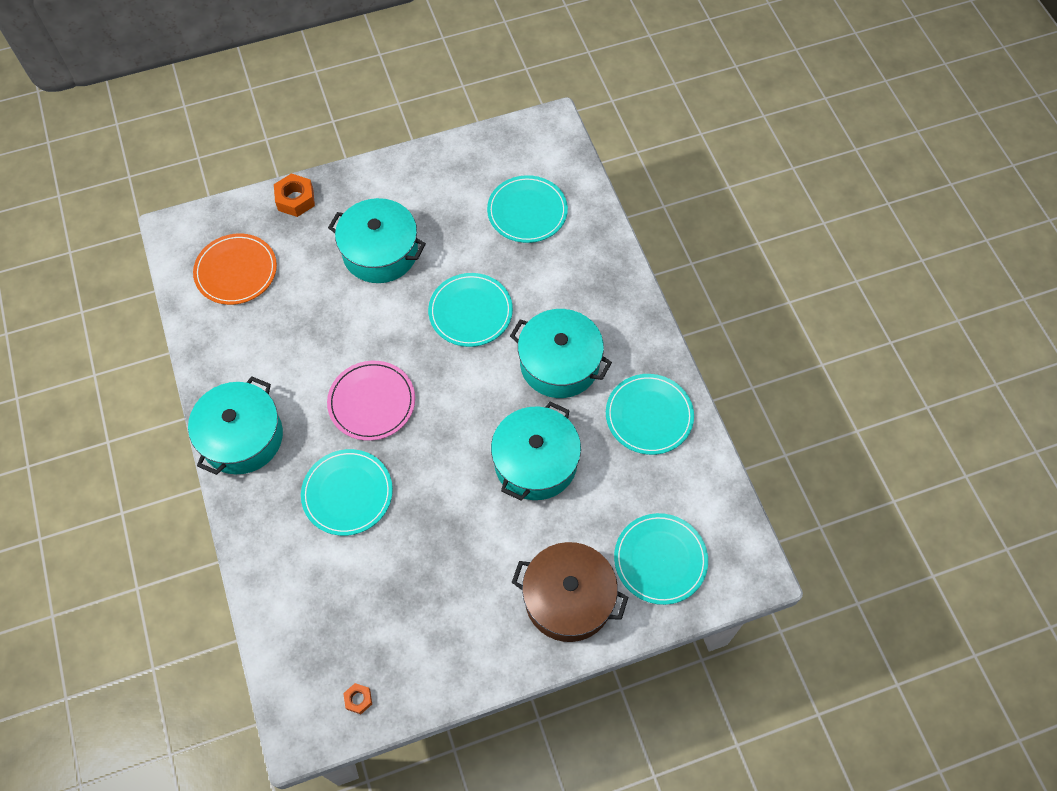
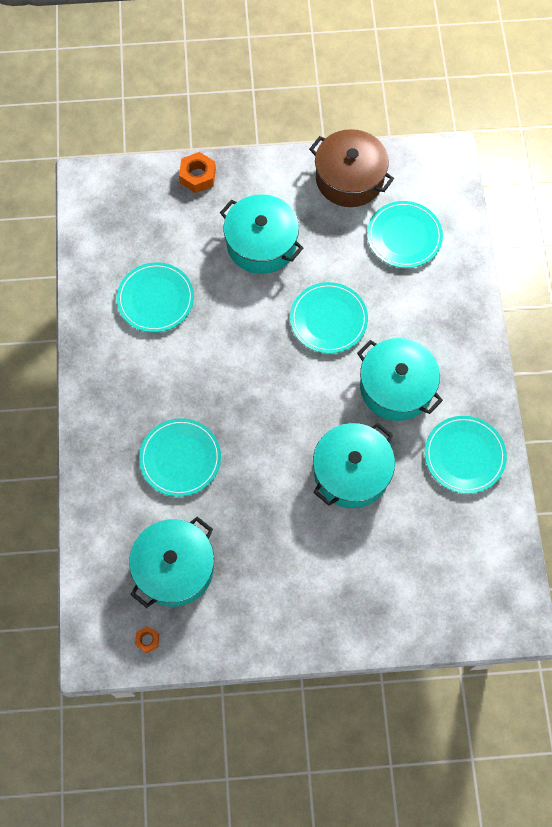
camera: 15 degrees right, 5 degrees up
(236, 271) = (130, 231): orange plate -> none
(242, 437) = (102, 385): turquoise pot -> turquoise pot (175, 568)
(372, 402) = (221, 381): pink plate -> none
(568, 599) = (348, 602): brown pot -> brown pot (349, 179)
(660, 560) = (439, 588): turquoise plate -> turquoise plate (155, 299)

